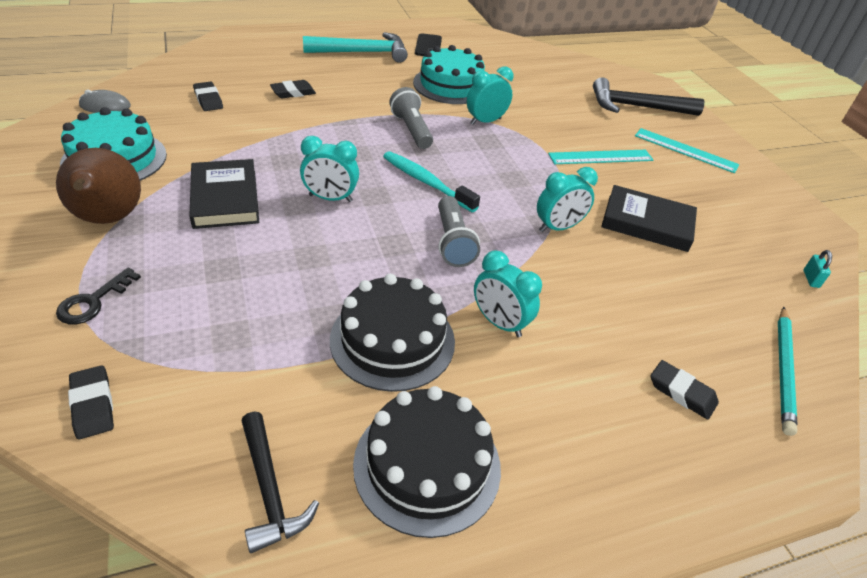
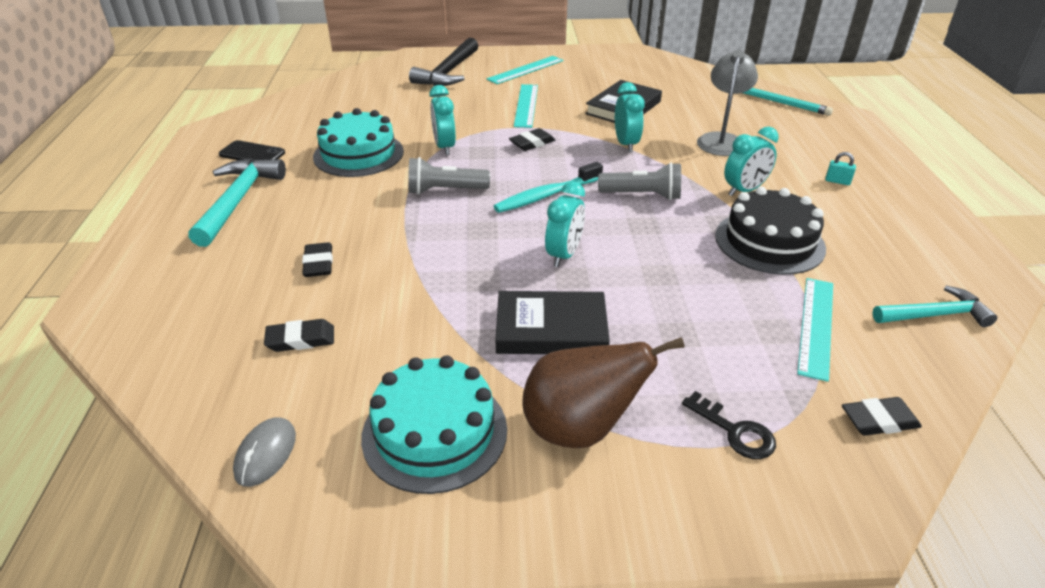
camera: 70 degrees left, 5 degrees down
(239, 369) = (816, 326): none -> turquoise ruler
(270, 490) = (935, 315): black hammer -> turquoise hammer
(427, 465) = (890, 242): black cake -> none
(619, 306) = (721, 140): none -> grey lamp
(681, 392) = (802, 138): black eraser -> black eraser (532, 143)
(811, 279) = (690, 70): turquoise padlock -> turquoise padlock (837, 181)

